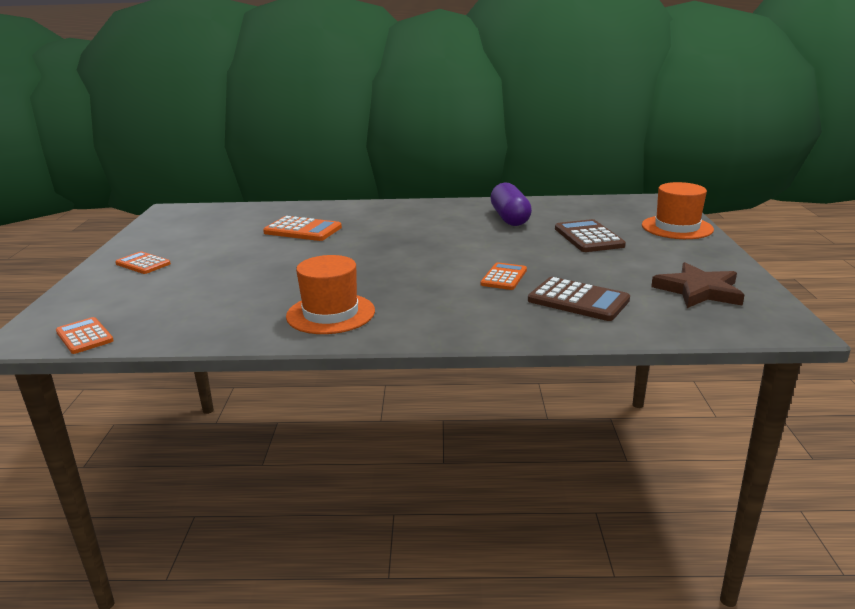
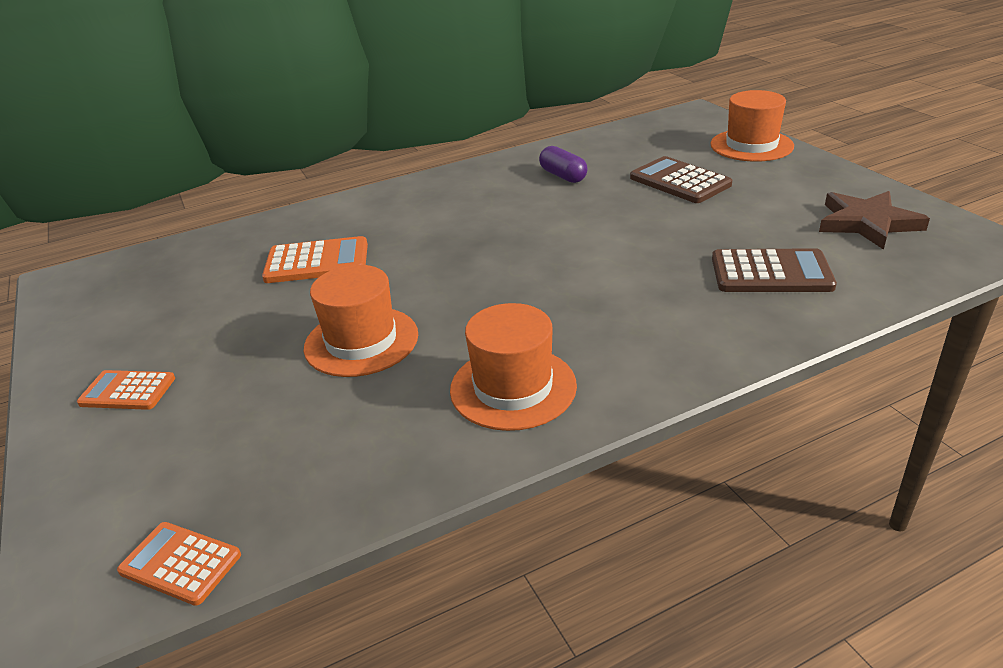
camera: 25 degrees left, 10 degrees up
(278, 272) = (361, 341): none -> orange hat
(504, 277) = (655, 264): orange calculator -> none
(510, 218) = (563, 176): purple capsule -> purple capsule, size x0.66

